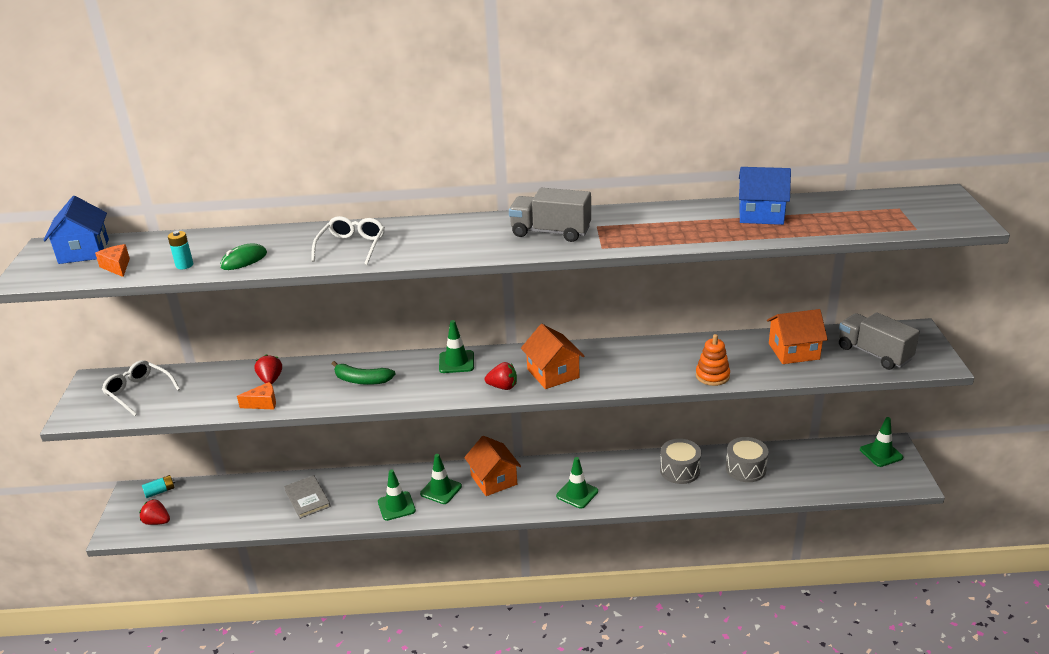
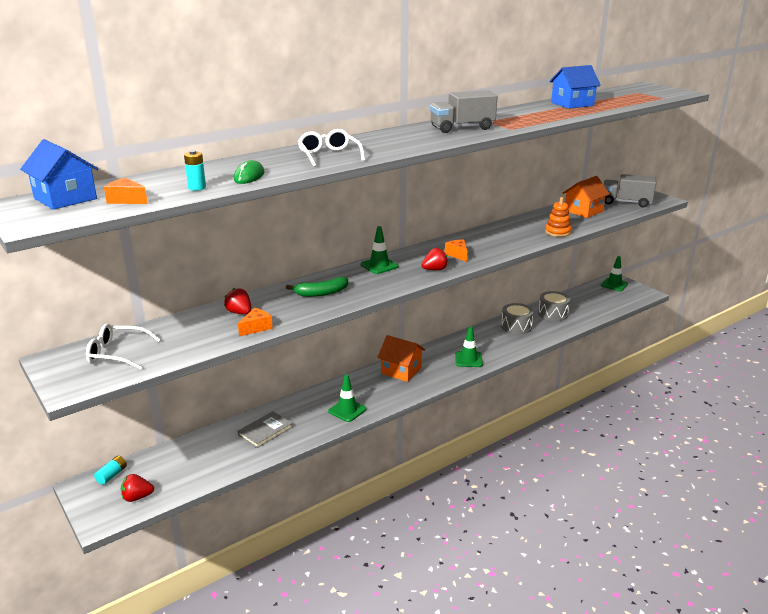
camera: 35 degrees left, 5 degrees down
(307, 498) = (265, 431): grey book -> grey book turned 75 degrees counterclockwise
(441, 490) = (369, 389): green traffic cone -> none
(553, 373) = (457, 255): orange house -> orange cheese

